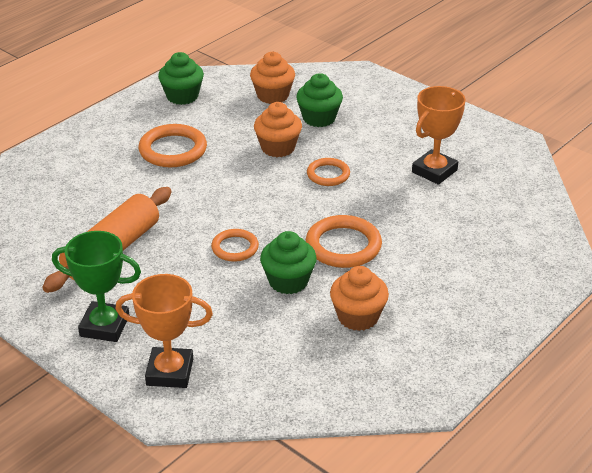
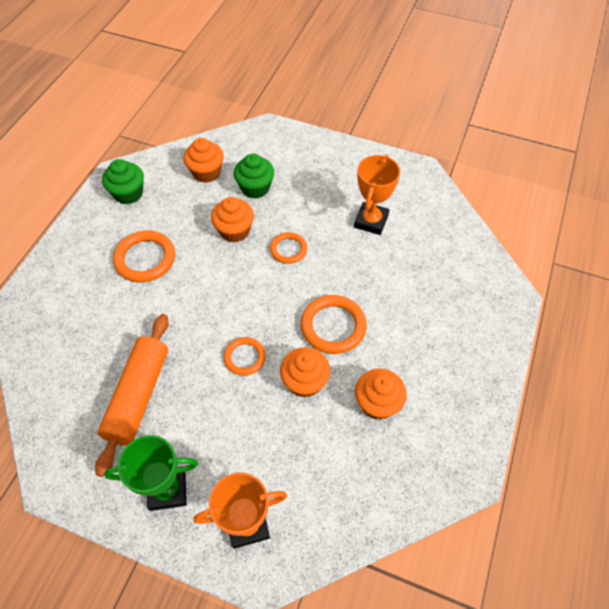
camera: 20 degrees left, 20 degrees up
(288, 281) = (305, 381): green cupcake -> orange cupcake

